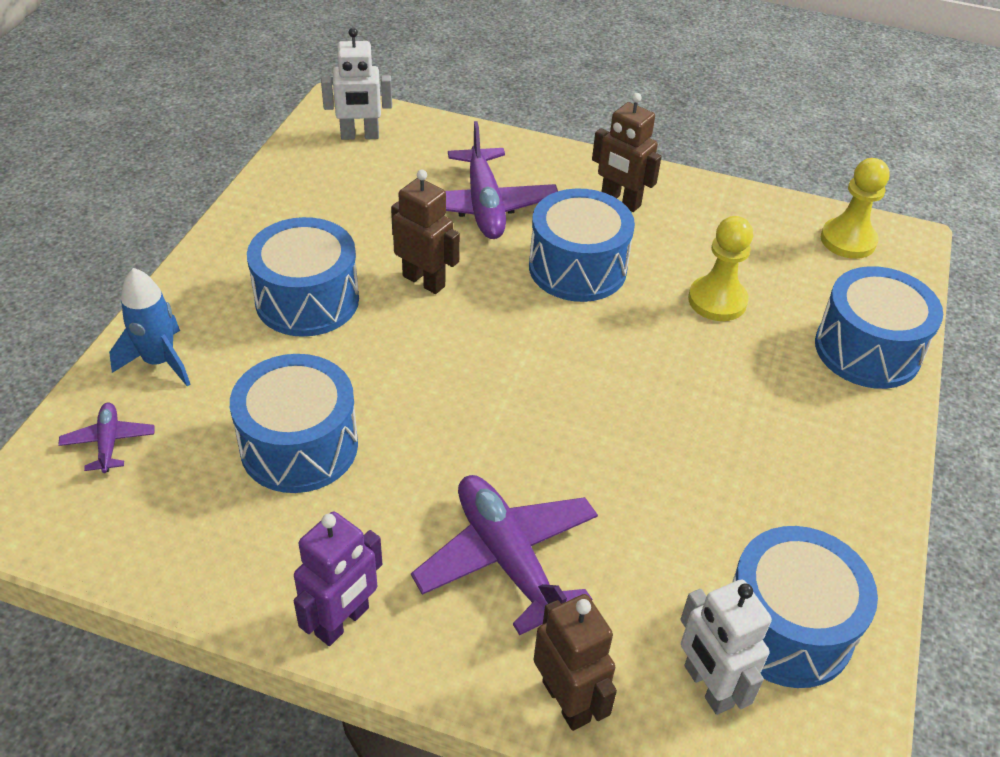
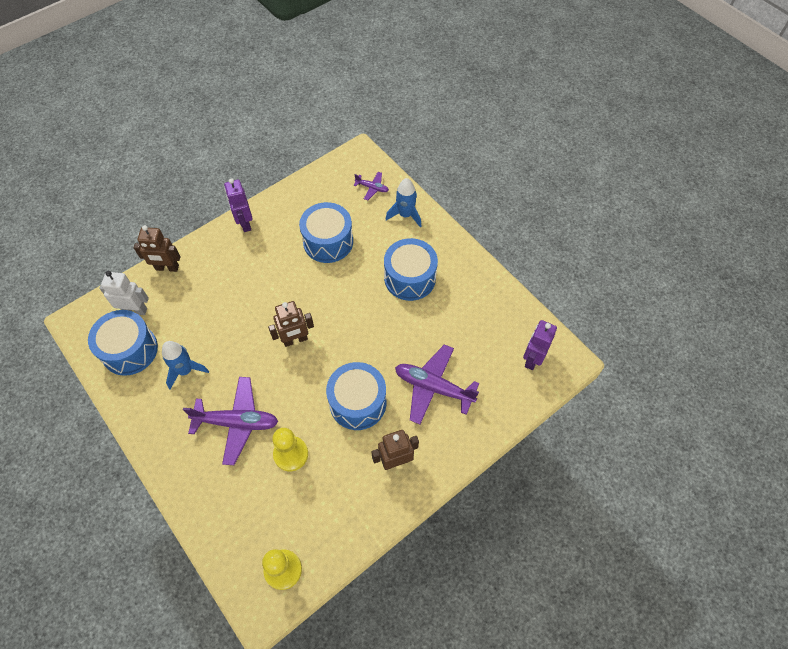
camera: 125 degrees right, 15 degrees up
(360, 136) = (532, 359): white robot -> purple robot
(424, 281) = (392, 329): brown robot -> brown robot (295, 340)
(507, 559) = (228, 280): purple plane -> purple plane (236, 422)
(733, 506) = (185, 370): none -> blue rocket
(867, 350) = (209, 502): blue drum -> none

